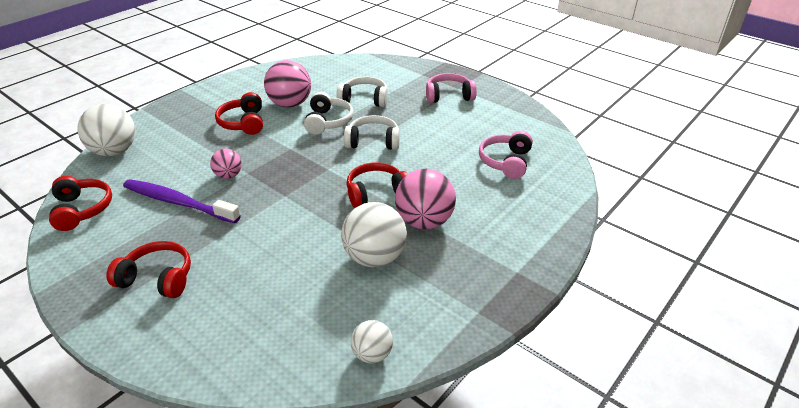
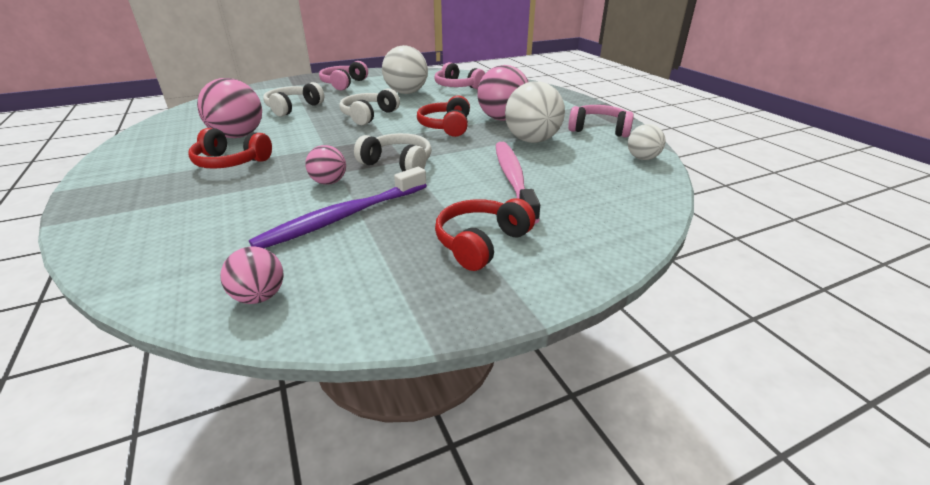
camera: 65 degrees left, 5 degrees down
(82, 210) = (259, 296): red headphones -> pink ball
(114, 151) = (134, 257): white ball -> white ball (406, 93)
(273, 268) = (513, 179): none -> pink toothbrush
(328, 122) = (305, 126): white headphones -> white headphones (398, 164)
(442, 304) = (599, 130): none -> pink headphones

